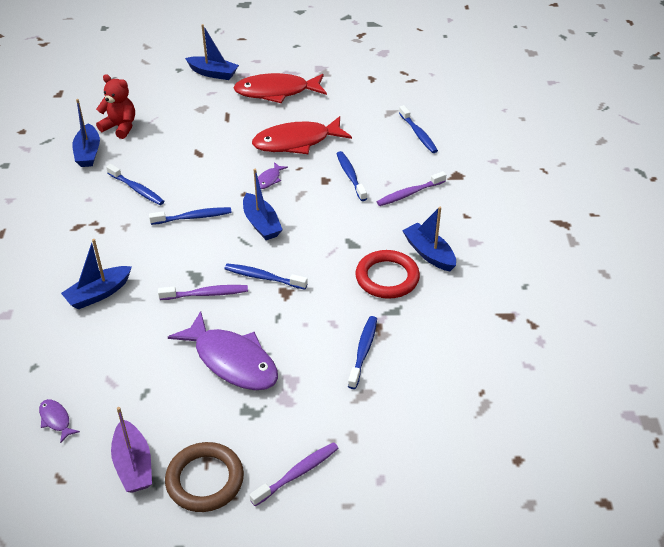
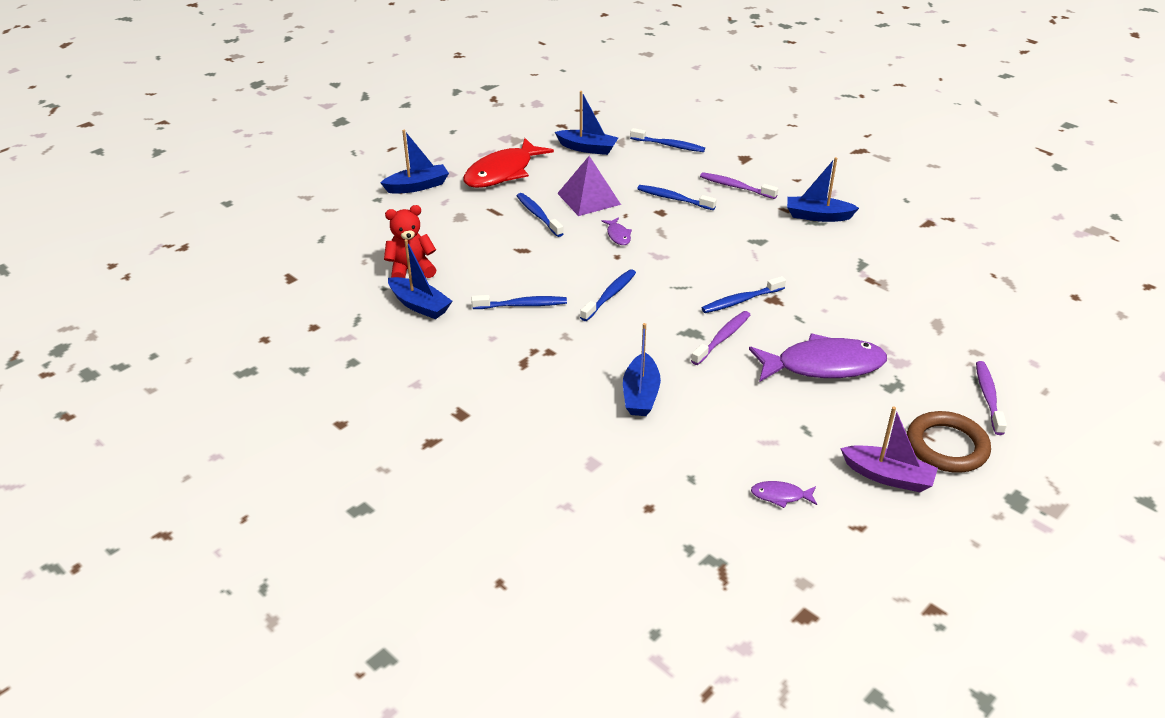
camera: 45 degrees left, 5 degrees down
(261, 224) = (671, 268): blue boat -> blue boat (587, 148)
(296, 142) = (589, 198): red fish -> purple pyramid
(363, 351) = (890, 300): blue toothbrush -> blue toothbrush (538, 215)
(387, 278) = (820, 247): red ring -> none
(409, 193) = (735, 187): purple toothbrush -> purple toothbrush turned 105 degrees clockwise

